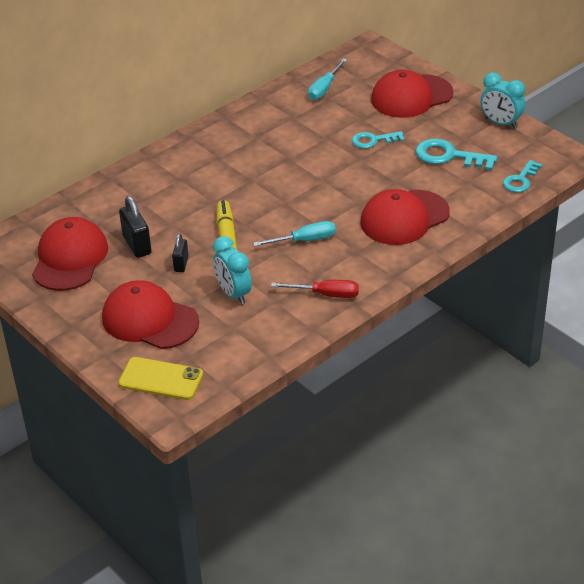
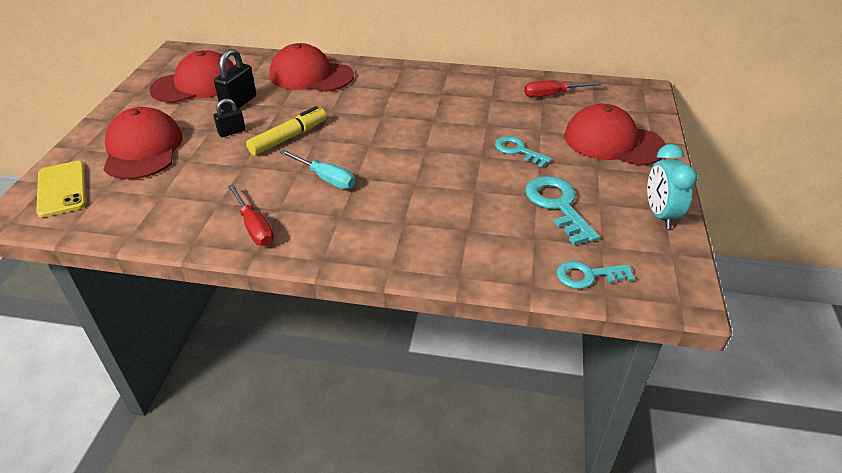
camera: 50 degrees right, 0 degrees up
(233, 294) = (212, 174): turquoise clock -> none
(324, 88) = (552, 95): turquoise screwdriver -> red screwdriver
(404, 218) = (424, 222): red cap -> red cap (311, 75)

